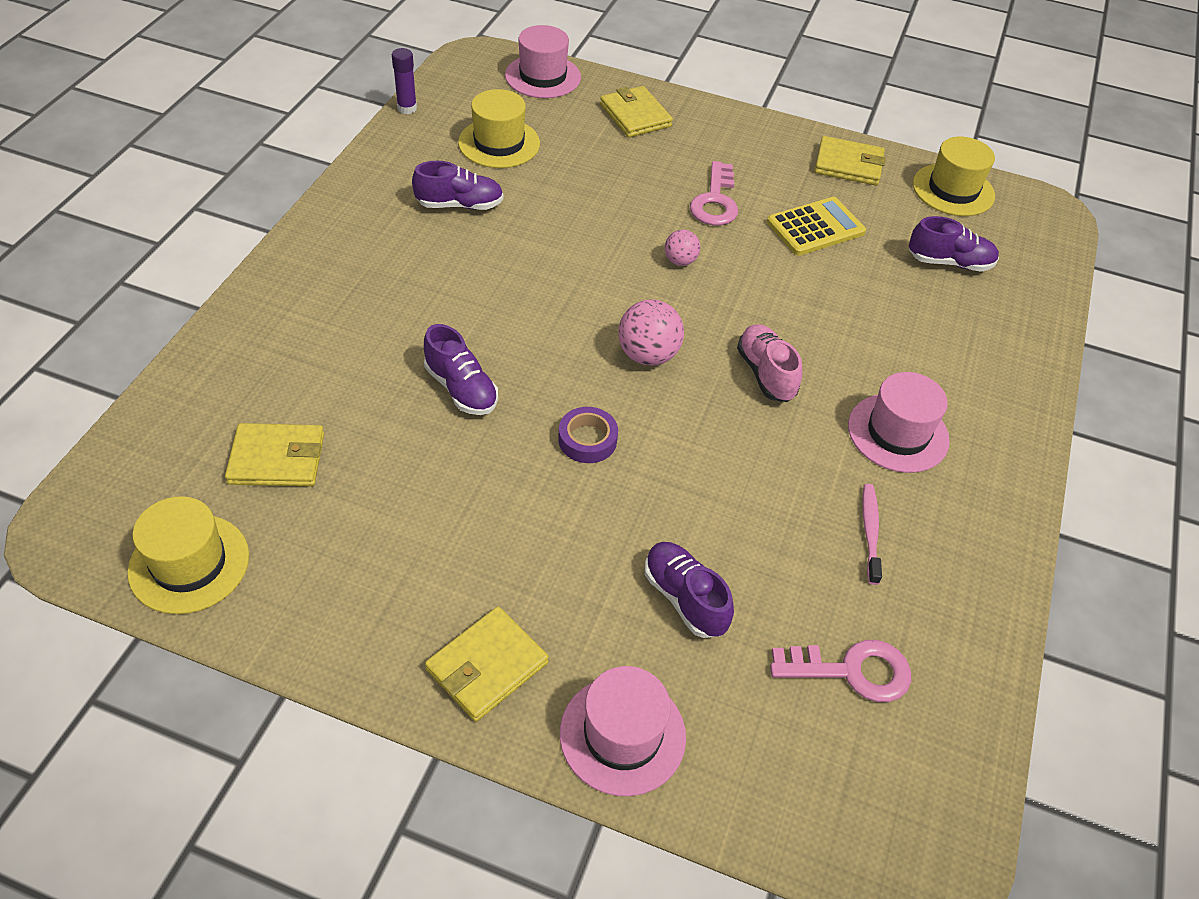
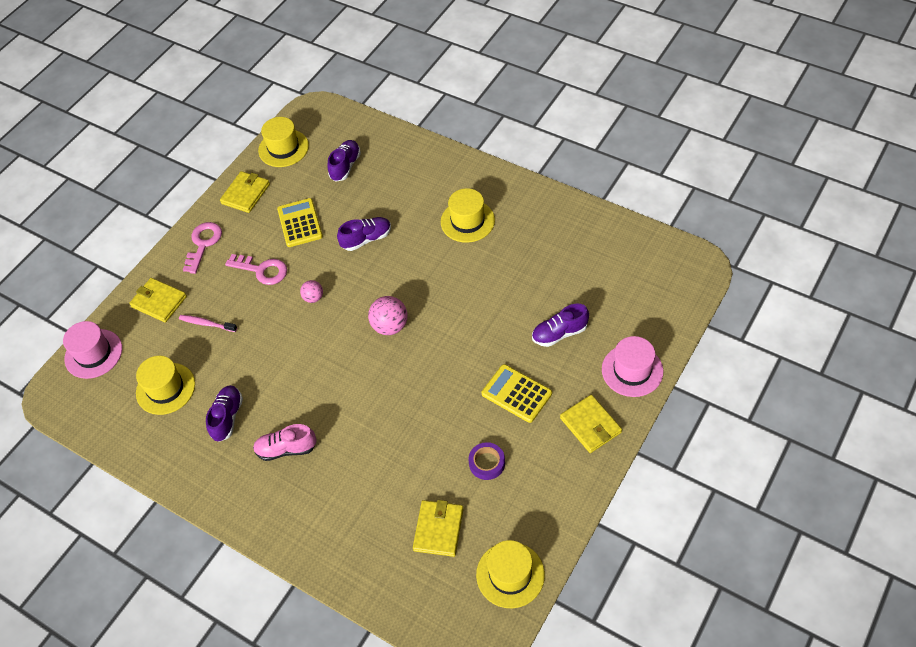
camera: 70 degrees left, 5 degrees up
(407, 108) = (104, 447): purple glue stick -> none
(461, 389) = (399, 426): purple shoe -> purple shoe (366, 239)
(542, 541) = (516, 394): none -> yellow calculator
(587, 440) = (449, 364): purple tape -> purple tape (487, 463)
(635, 115) = (159, 302): yellow wallet -> yellow wallet turned 45 degrees clockwise
(766, 373) = (415, 271): pink shoe -> pink shoe (286, 449)
(851, 671) = (606, 273): pink key -> pink key (203, 244)
(870, 532) = (529, 247): pink toothbrush -> pink toothbrush (206, 324)
(898, 433) = (467, 221): pink hat -> yellow hat

